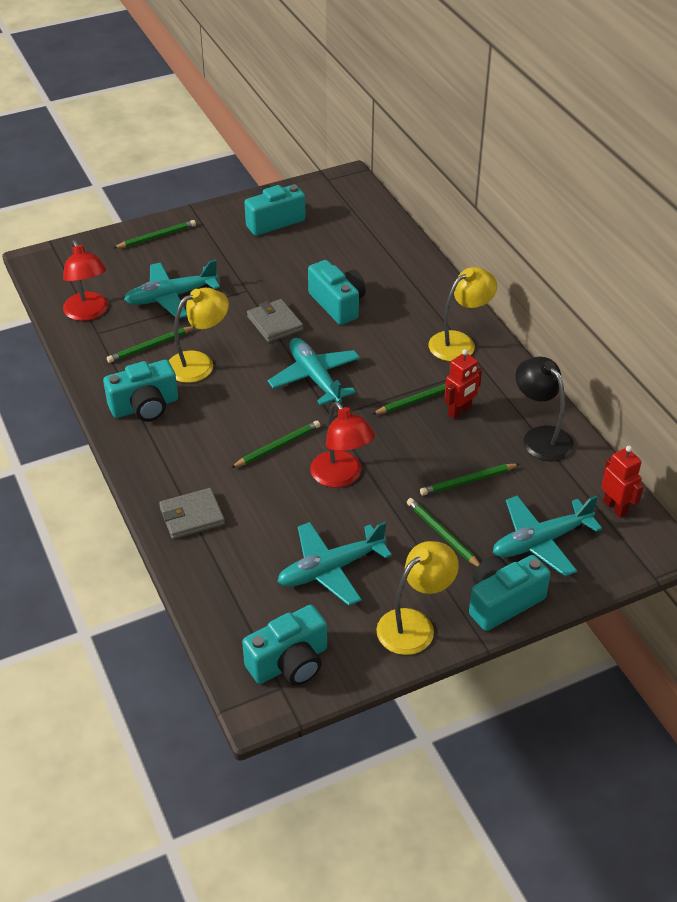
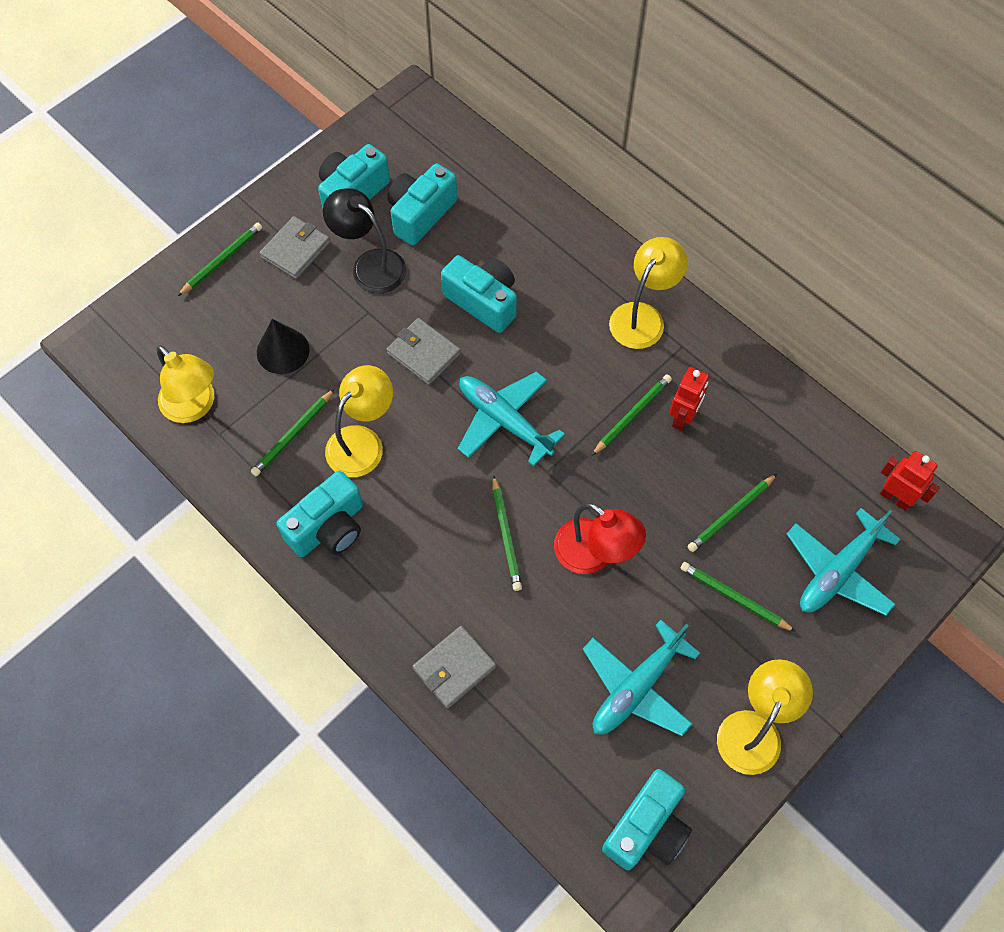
camera: 20 degrees left, 20 degrees up
(88, 313) = (194, 406): red lamp -> yellow lamp
(171, 297) = (283, 351): turquoise plane -> black cone
(213, 243) = (295, 250): none -> grey wallet
(277, 446) = (506, 535): green pencil -> green pencil turned 135 degrees clockwise
(503, 602) = (831, 666): turquoise camera -> turquoise camera (420, 214)
(541, 437) = (782, 426): black lamp -> black lamp (370, 265)

